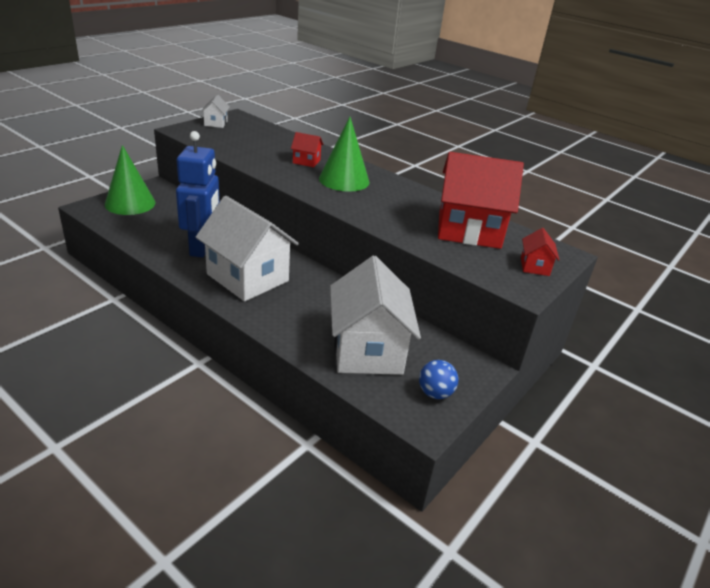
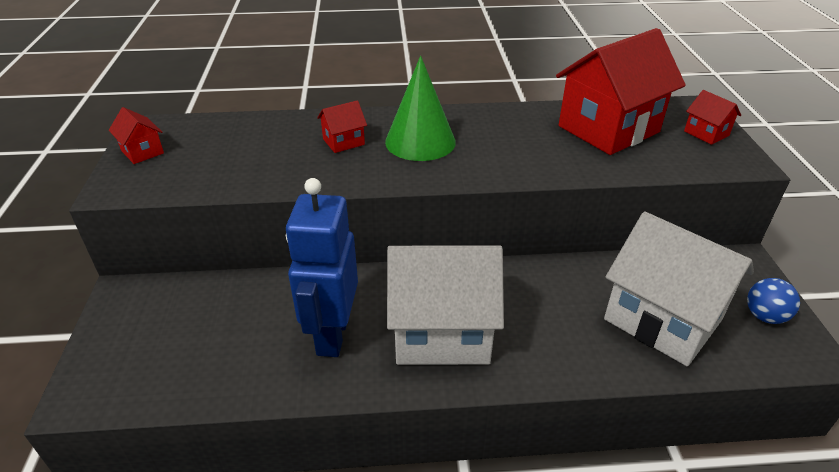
camera: 40 degrees left, 5 degrees up
(130, 203) = (132, 344): green cone -> none
(202, 248) = (332, 335): blue robot -> blue robot turned 135 degrees counterclockwise
(216, 123) = (142, 152): white house -> red house

